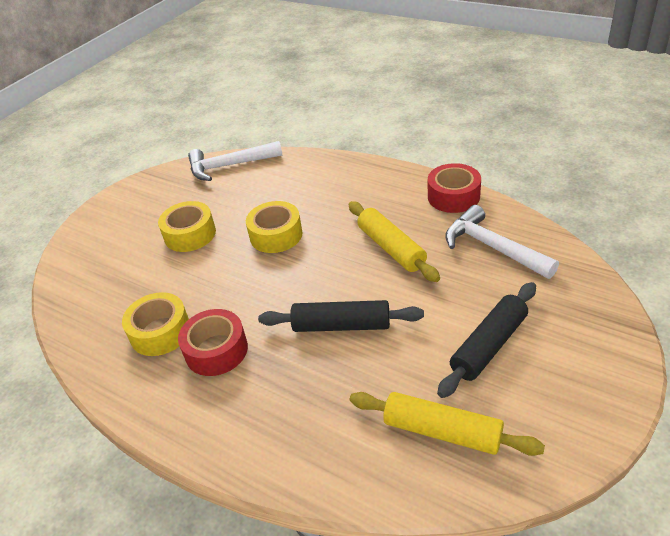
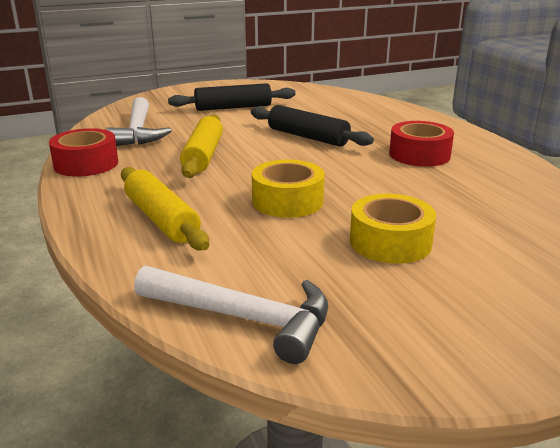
camera: 150 degrees left, 15 degrees down
(160, 332) = (468, 178): yellow tape -> none
(442, 432) = (307, 98): yellow rolling pin -> yellow rolling pin (162, 219)

